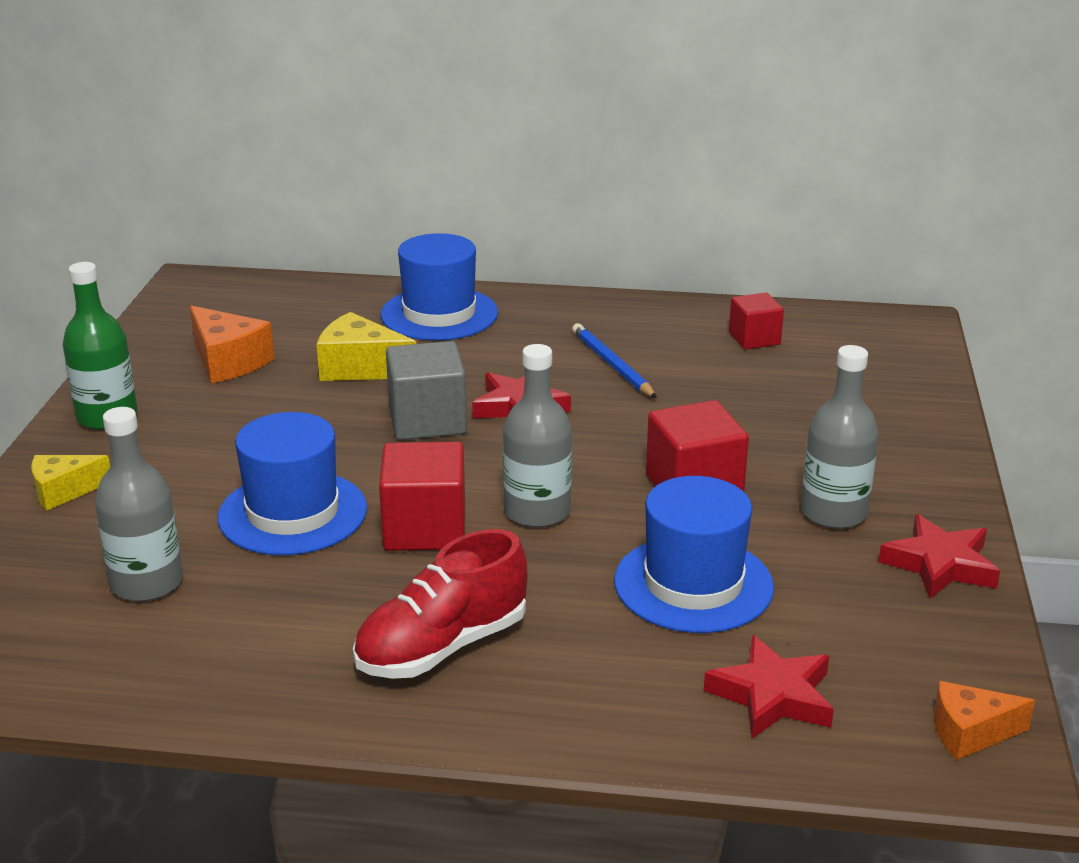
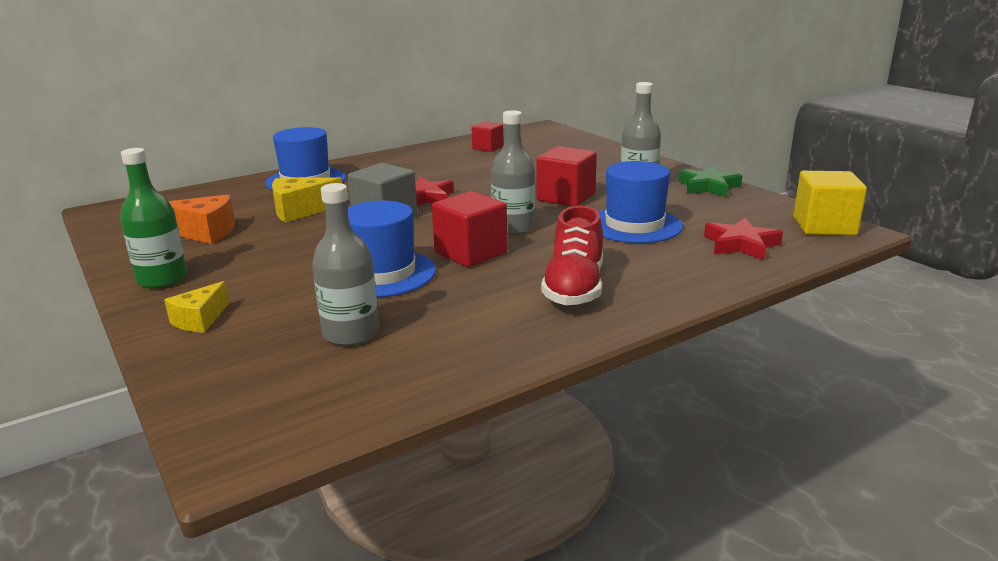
camera: 40 degrees left, 5 degrees down
(612, 365) = (440, 172): blue pencil -> none
(940, 565) = (708, 187): red star -> green star
(970, 733) = (824, 226): orange cheese -> yellow cube

